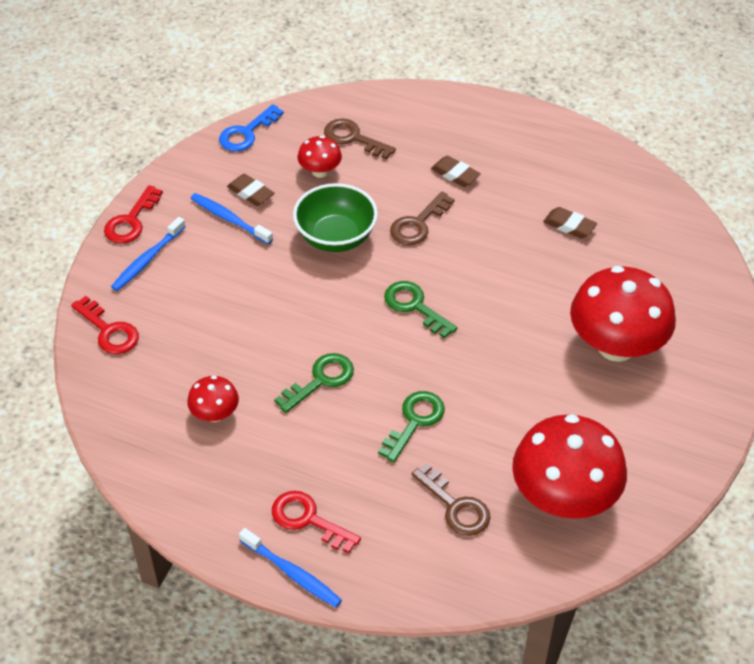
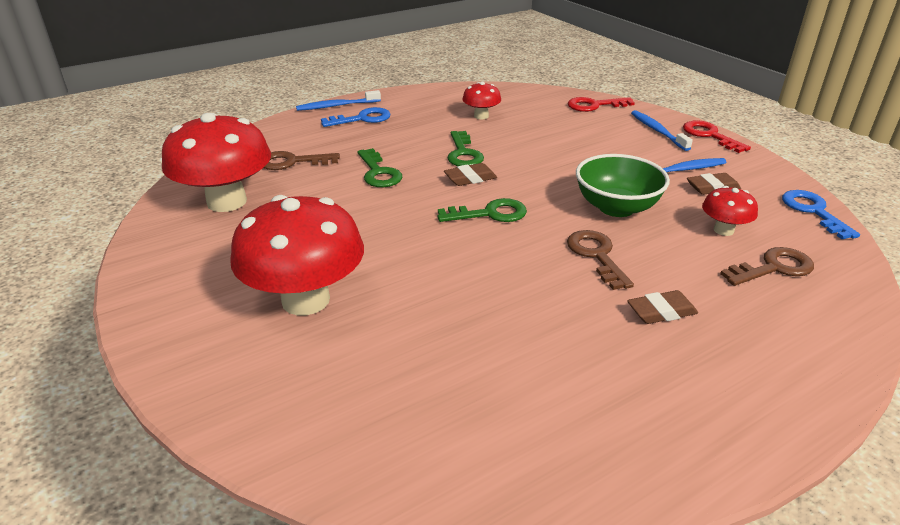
camera: 125 degrees right, 15 degrees down
(308, 519) = (362, 119): red key -> blue key
(569, 226) = (499, 358): brown eraser -> brown eraser (470, 178)

